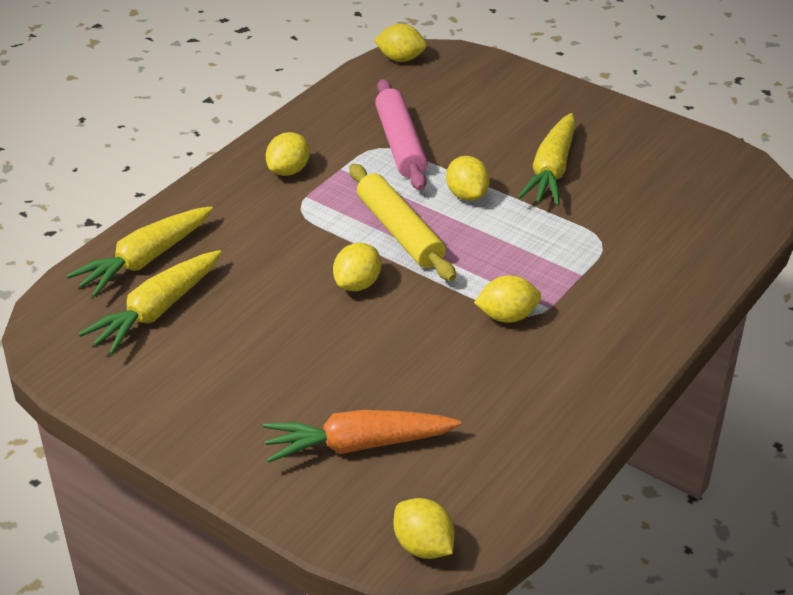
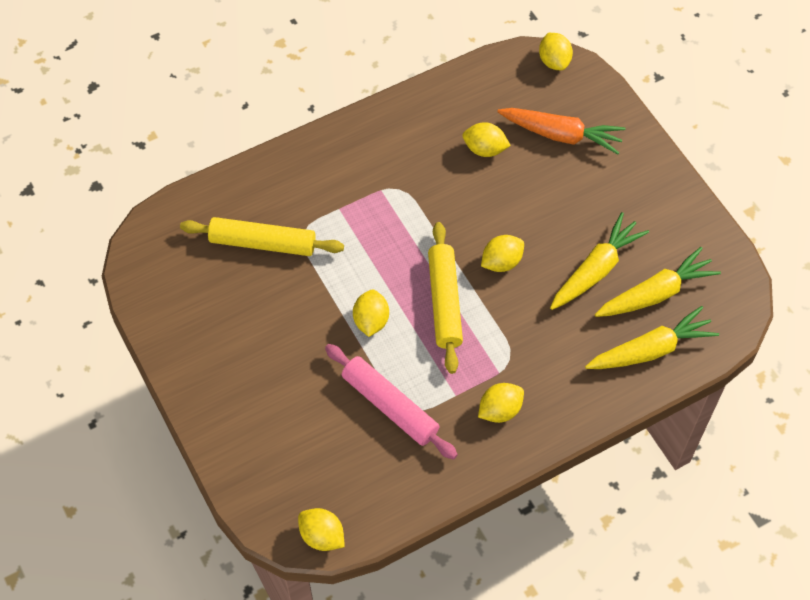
camera: 155 degrees left, 20 degrees up
(400, 144) = (390, 406): pink rolling pin -> pink rolling pin turned 60 degrees counterclockwise
(507, 316) = (413, 193): yellow lemon -> yellow lemon (485, 149)
(551, 170) = (287, 321): yellow carrot -> yellow carrot (595, 270)
(635, 220) = (263, 243): none -> yellow rolling pin

